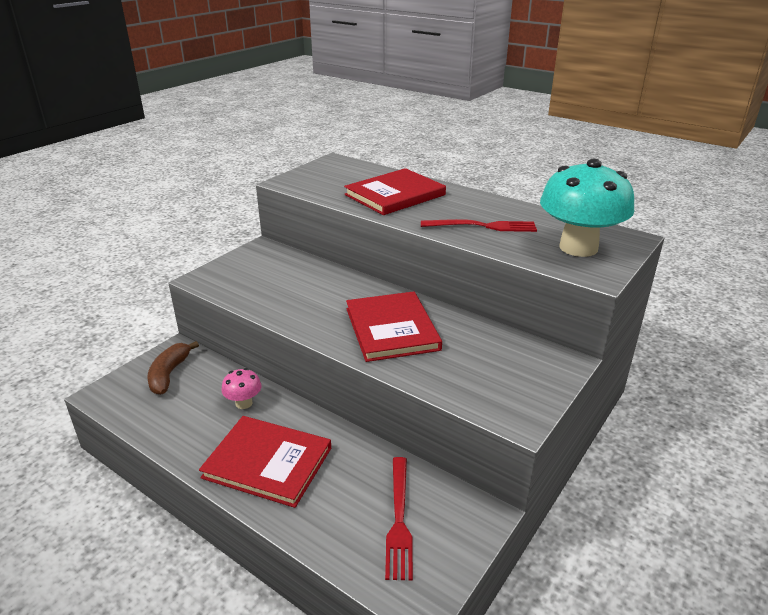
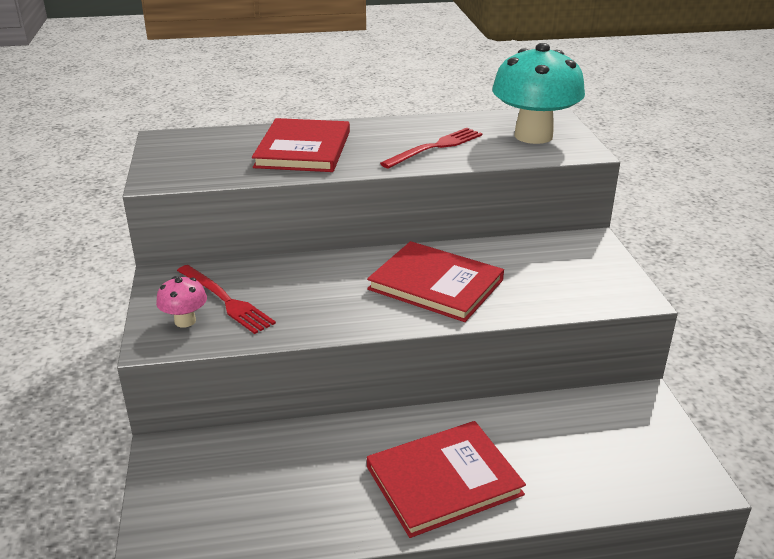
camera: 45 degrees left, 0 degrees up
(169, 374) = (202, 479): brown banana -> none
(244, 403) = (334, 450): pink mushroom -> pink mushroom (185, 321)
(399, 520) = (604, 443): red fork -> red fork (225, 300)

